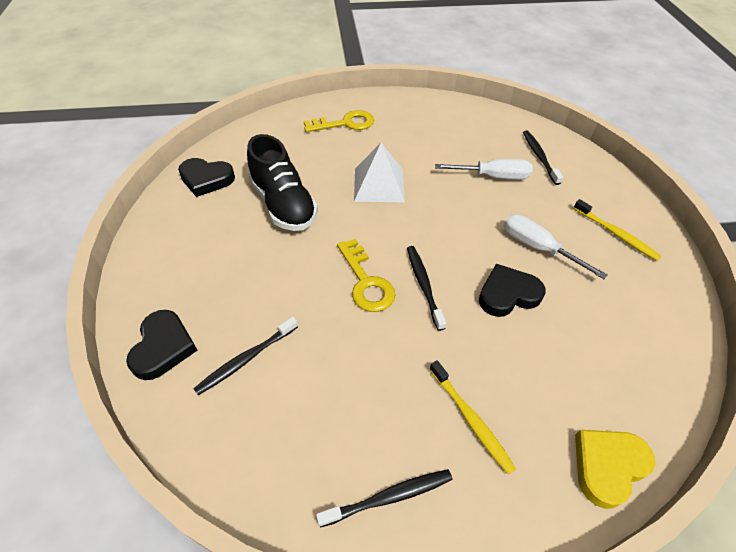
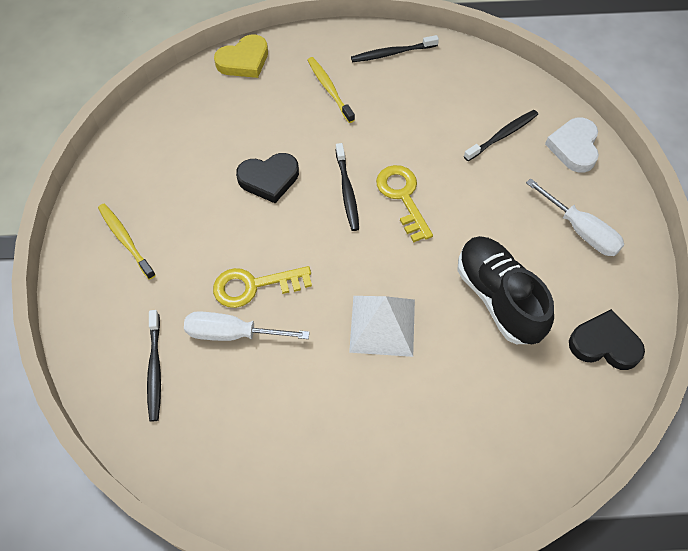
camera: 175 degrees left, 10 degrees up
(163, 347) = (574, 147): black heart -> white heart
(345, 123) = (427, 459): yellow key -> yellow key (254, 286)
(538, 247) = (219, 227): white screwdriver -> white screwdriver (580, 230)

